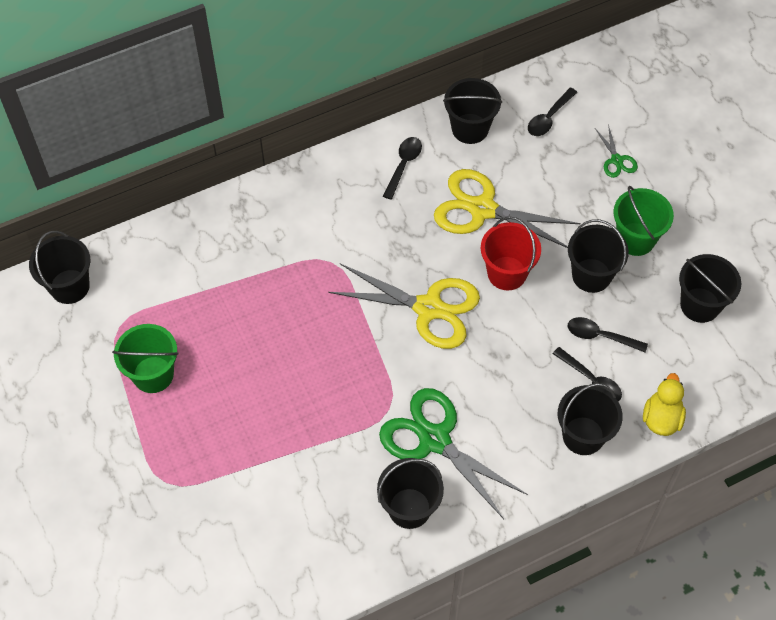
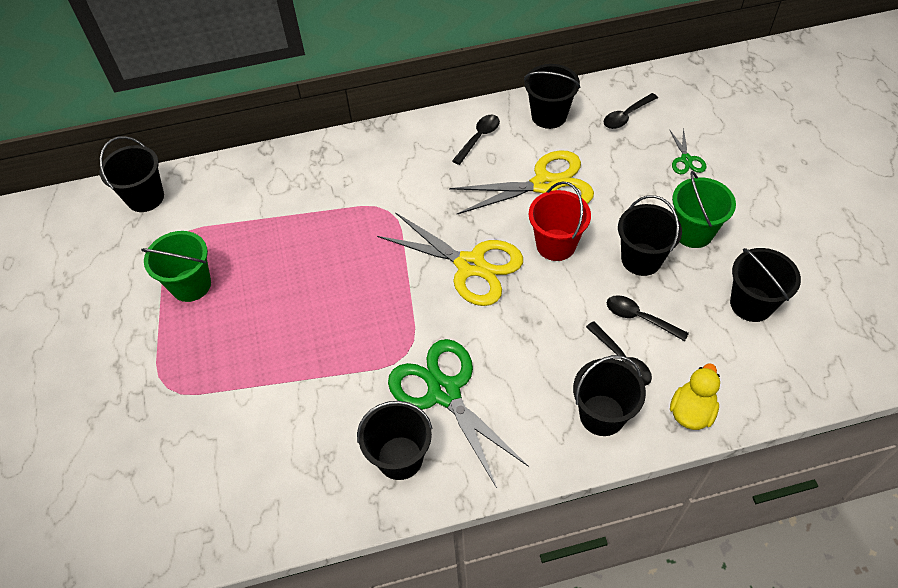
camera: 15 degrees right, 5 degrees down
(482, 209) = (545, 185): yellow scissors -> yellow scissors turned 135 degrees clockwise

